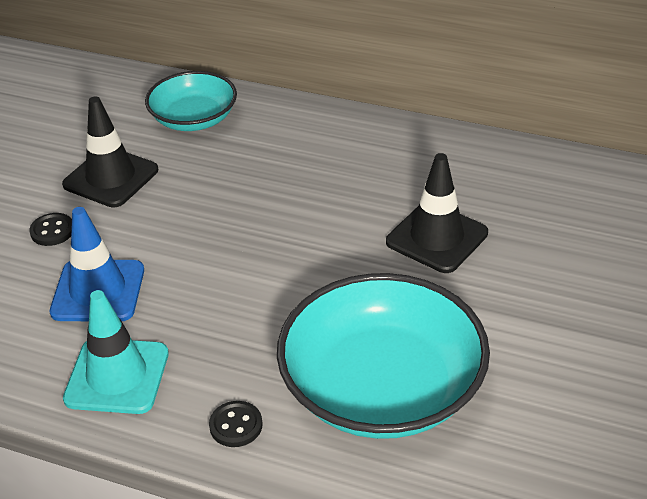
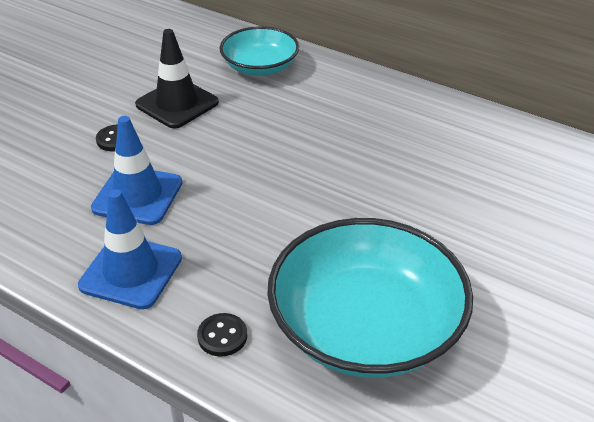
camera: 10 degrees right, 0 degrees up
(117, 376) = (131, 272): turquoise traffic cone -> blue traffic cone
(437, 238) = (448, 198): black traffic cone -> none

